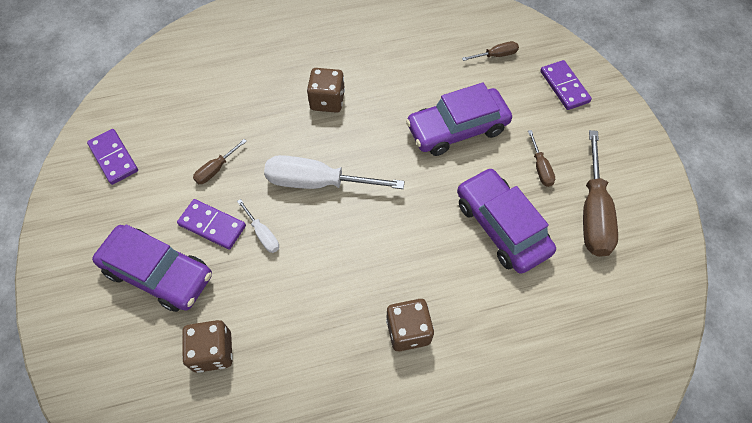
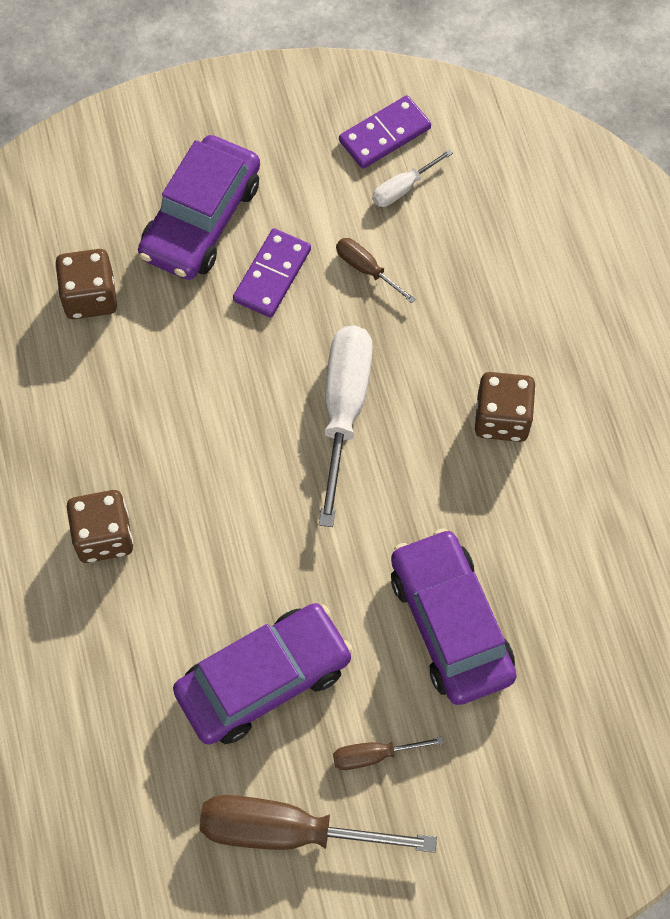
camera: 90 degrees right, 5 degrees up
(262, 234) = (257, 341): white screwdriver -> white screwdriver (403, 188)
(495, 55) = (620, 704): brown screwdriver -> none
(564, 86) = (552, 823): purple domino -> none

